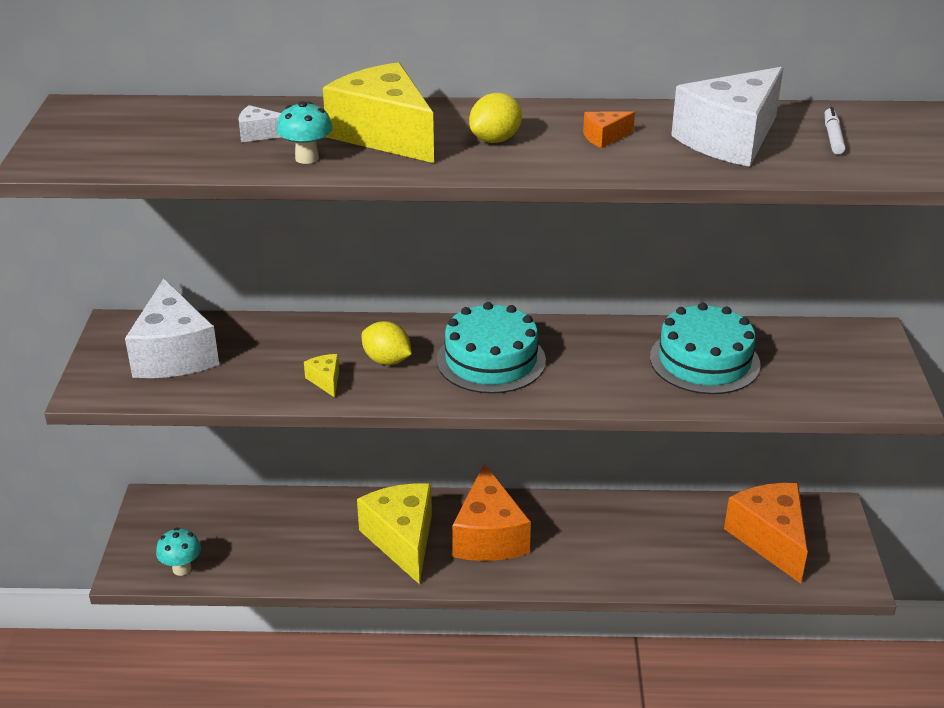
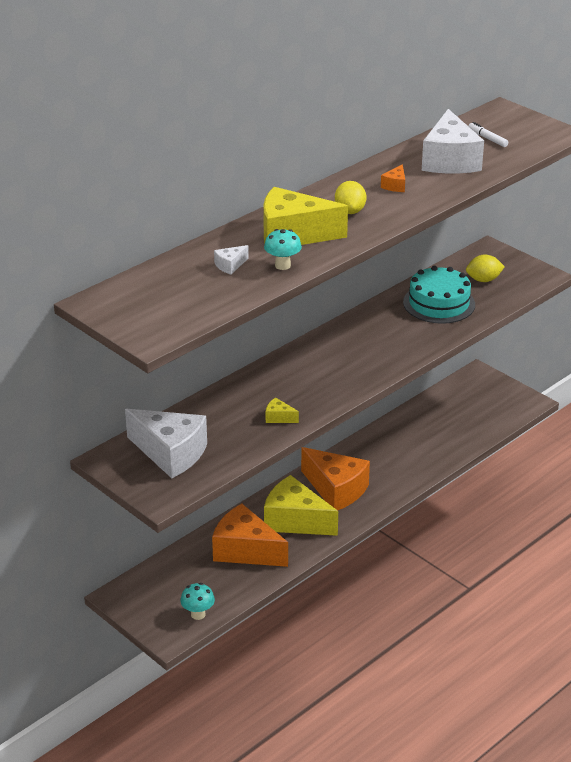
camera: 45 degrees left, 0 degrees up
(387, 360) = (291, 390): yellow lemon -> yellow lemon (483, 280)
(491, 360) = (342, 359): turquoise cake -> none
(770, 539) = (468, 405): orange cheese -> orange cheese (245, 550)

